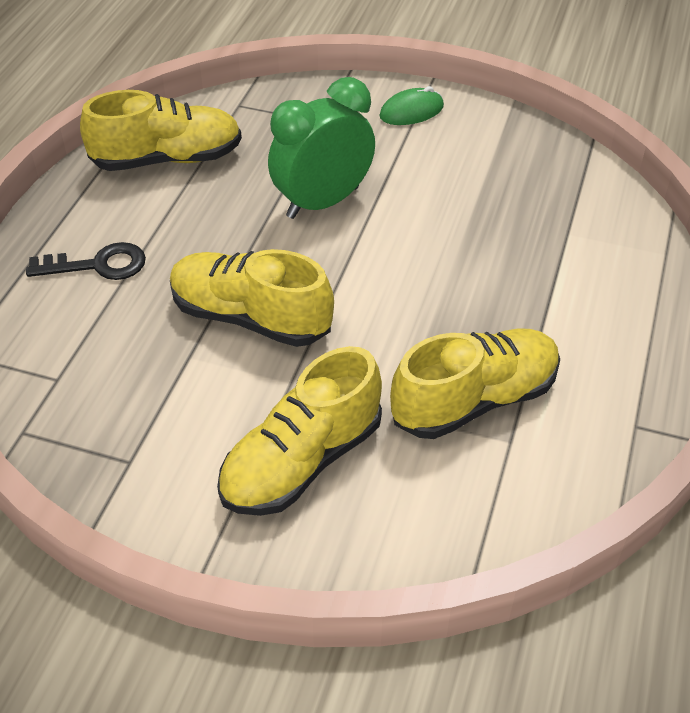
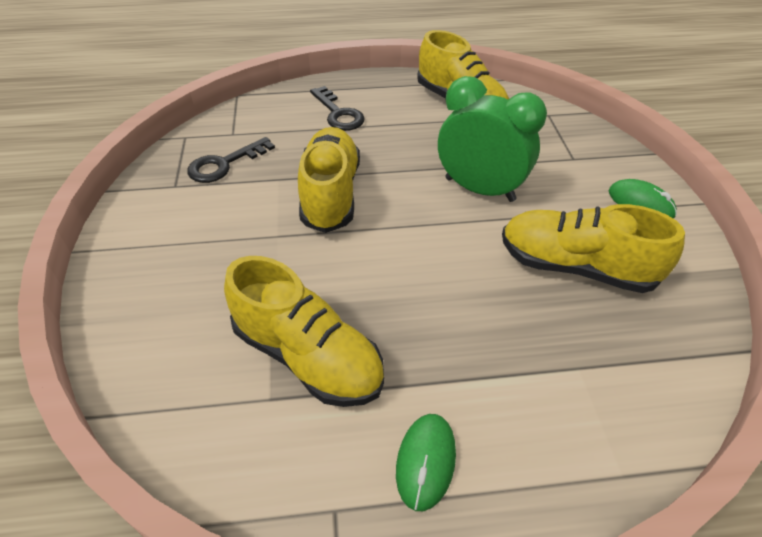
camera: 65 degrees right, 0 degrees up
(121, 401) = (224, 164): none -> black key
(302, 461) = (200, 267): yellow shoe -> yellow shoe (575, 267)
(615, 356) = (426, 462): none -> green mouse

